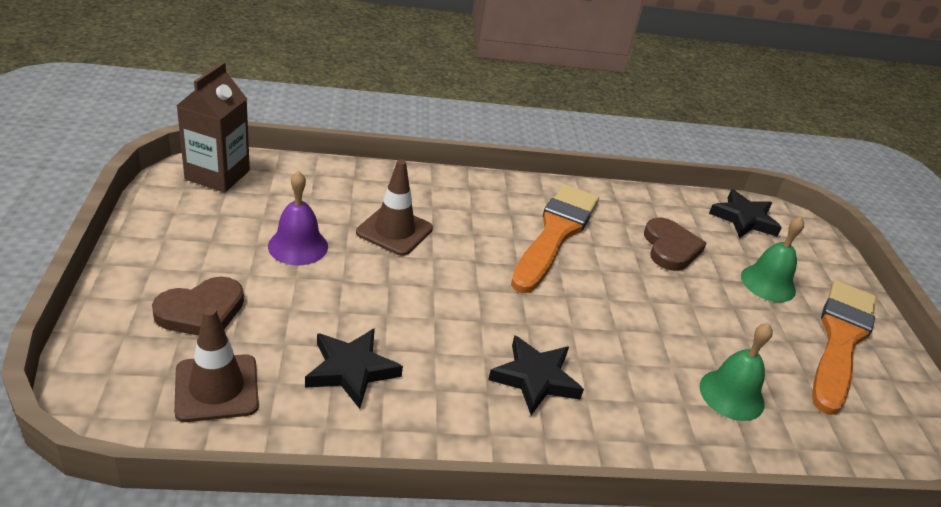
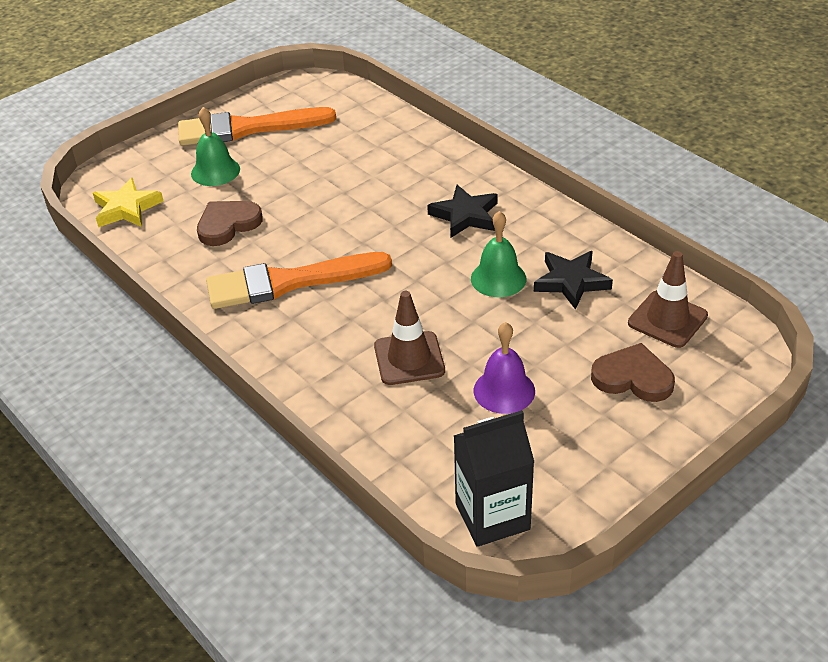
camera: 120 degrees left, 5 degrees up
(217, 175) = (492, 516): brown carton -> black carton
(731, 394) = (368, 148): green bell -> green bell (498, 278)
(744, 219) = (126, 208): black star -> yellow star

